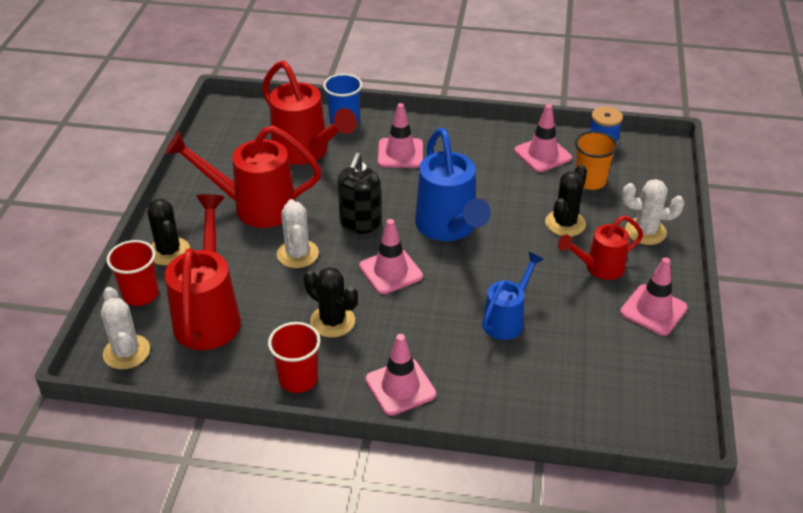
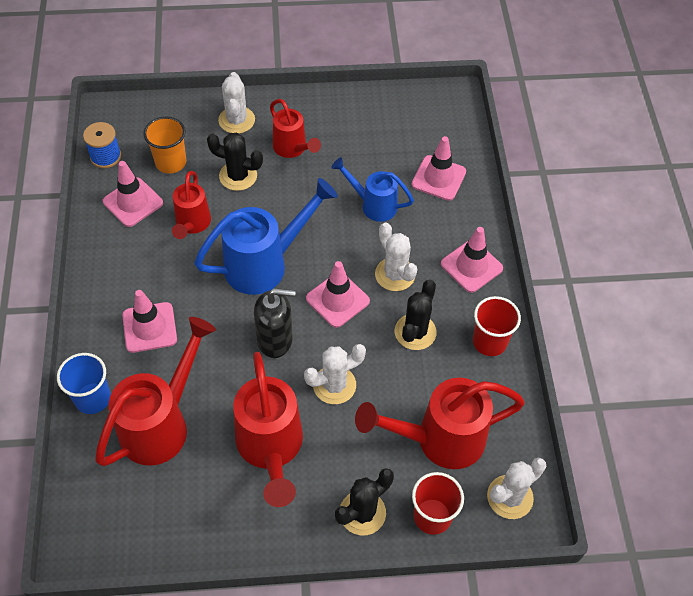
camera: 105 degrees left, 15 degrees up
(408, 319) = (395, 274): none -> white cactus
(508, 187) = (192, 224): none -> red watering can
(653, 310) = (333, 113): pink traffic cone -> pink traffic cone (438, 178)

